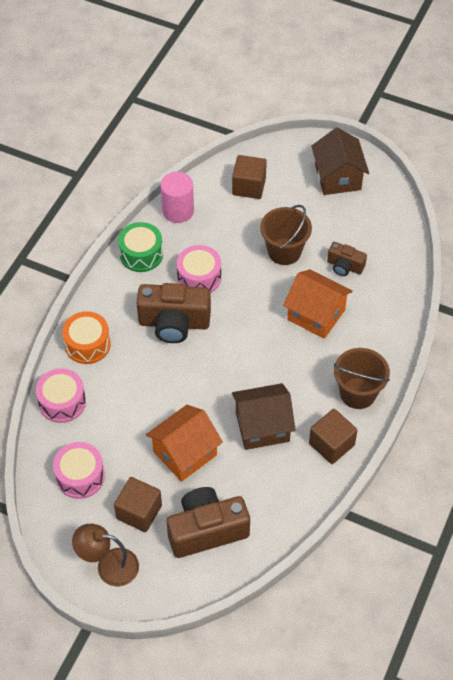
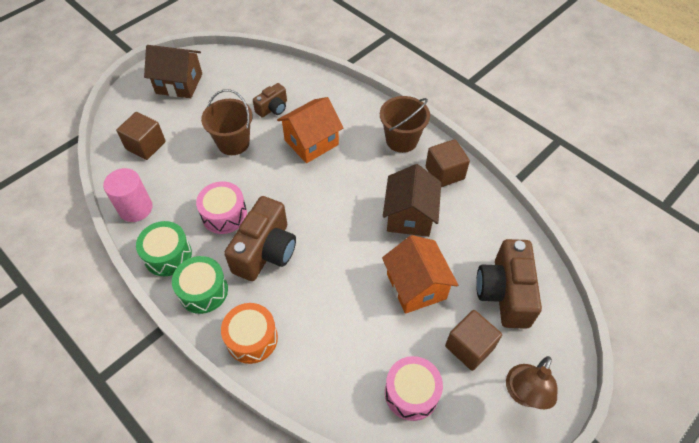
camera: 70 degrees left, 0 degrees up
(62, 402) = (313, 385): pink drum -> none
(117, 293) = (203, 291): none -> green drum

